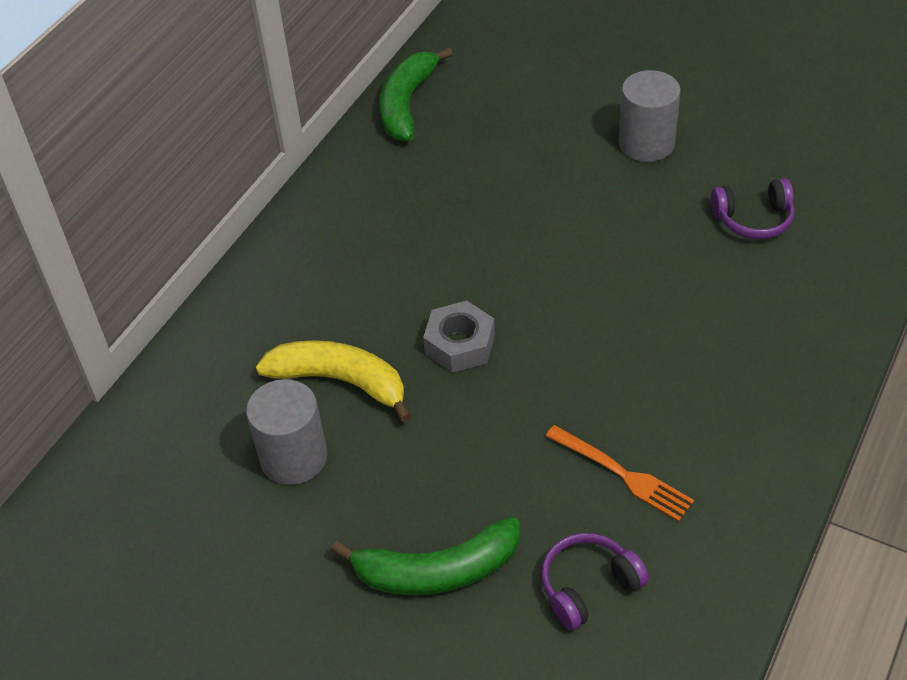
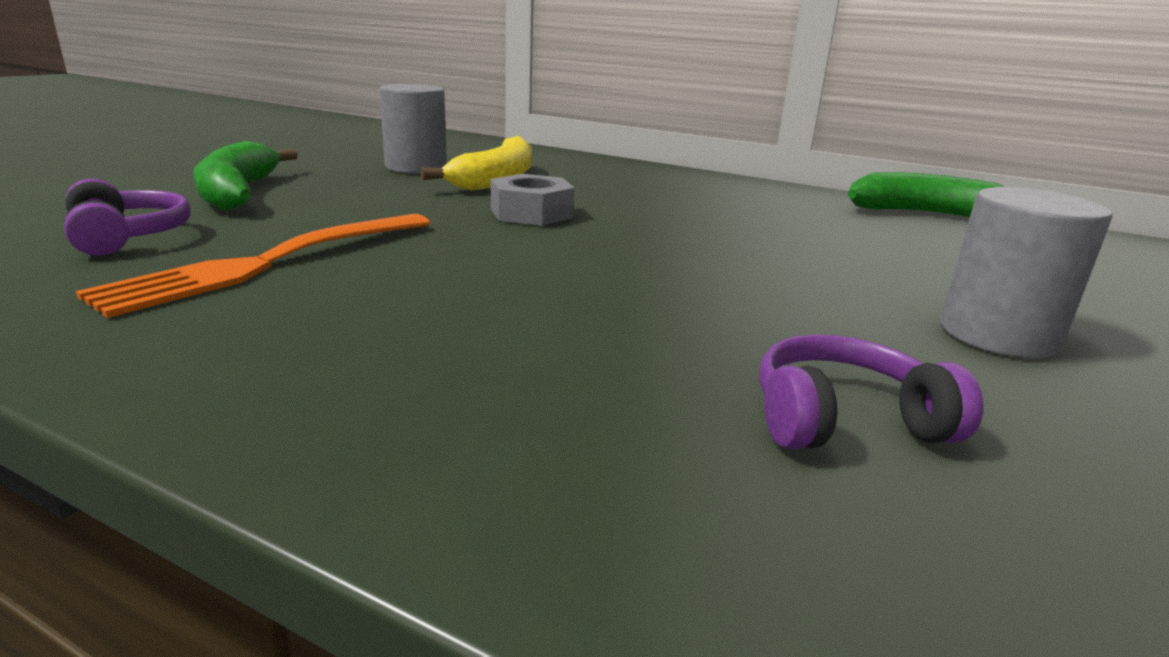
camera: 85 degrees right, 25 degrees down
(623, 474) = (269, 263): orange fork -> orange fork, size x1.53
(753, 219) = (844, 420): purple headphones -> purple headphones turned 90 degrees clockwise

